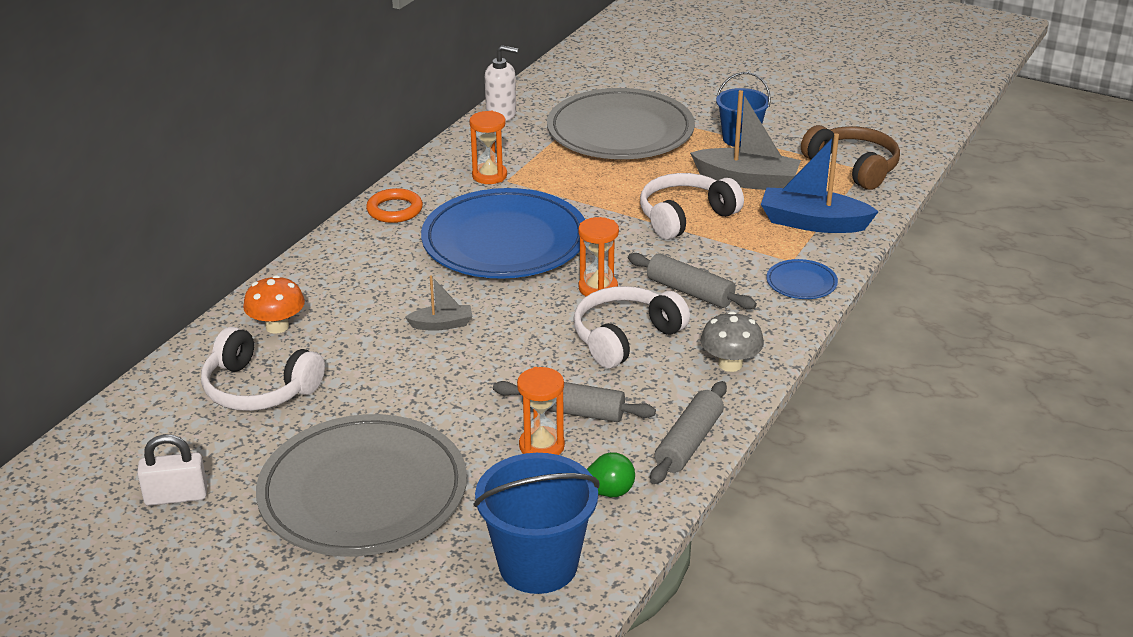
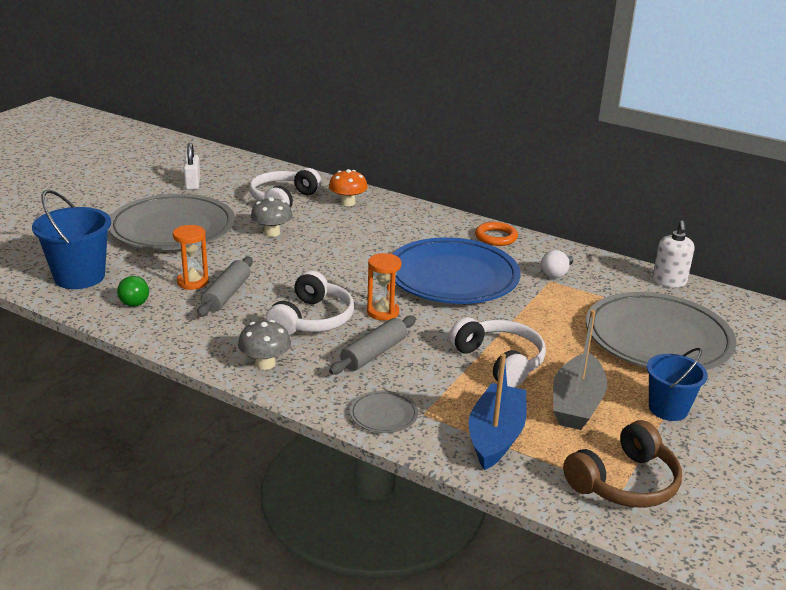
camera: 90 degrees right, 5 degrees down
(381, 389) = (272, 233): none -> grey mushroom
(442, 324) = (341, 252): grey boat -> none
(489, 176) = (556, 273): orange hourglass -> white light bulb
(625, 337) = (312, 320): white headphones -> white headphones turned 60 degrees clockwise
(689, 443) = (173, 337): grey rolling pin -> none
(801, 283) = (383, 415): blue plate -> grey plate

